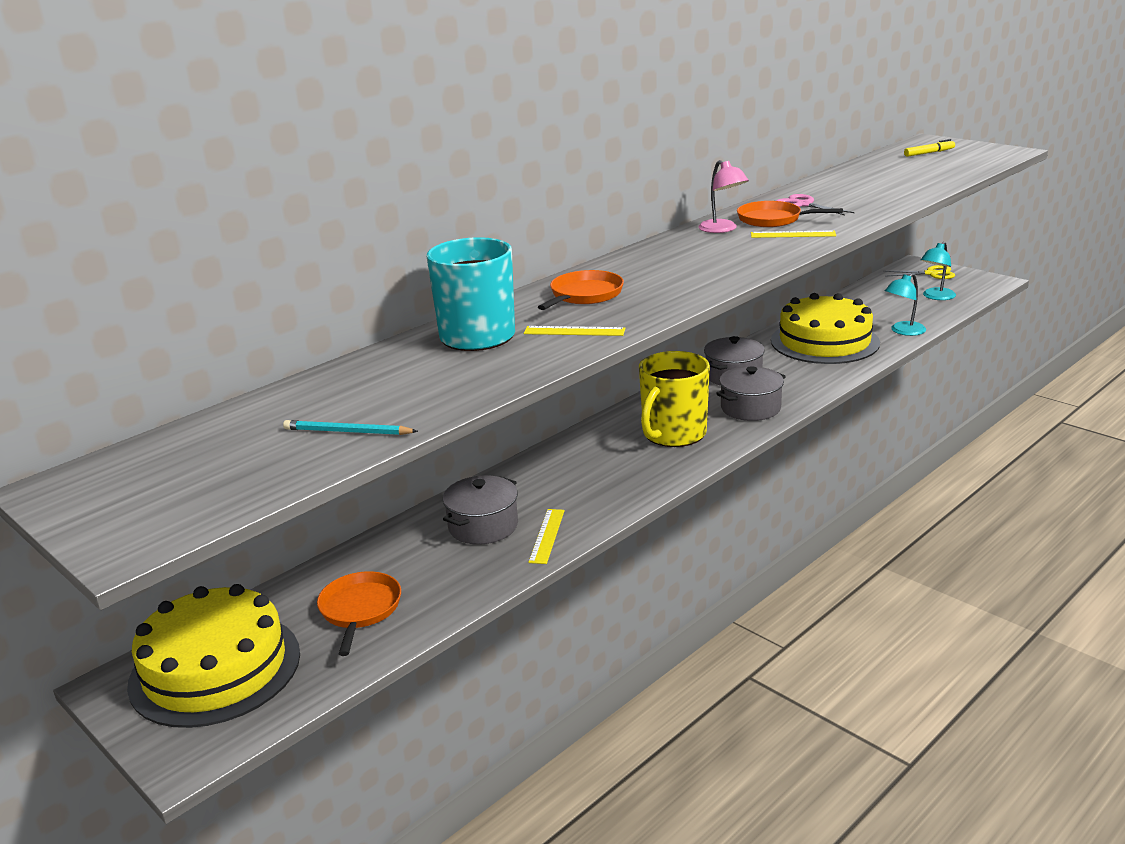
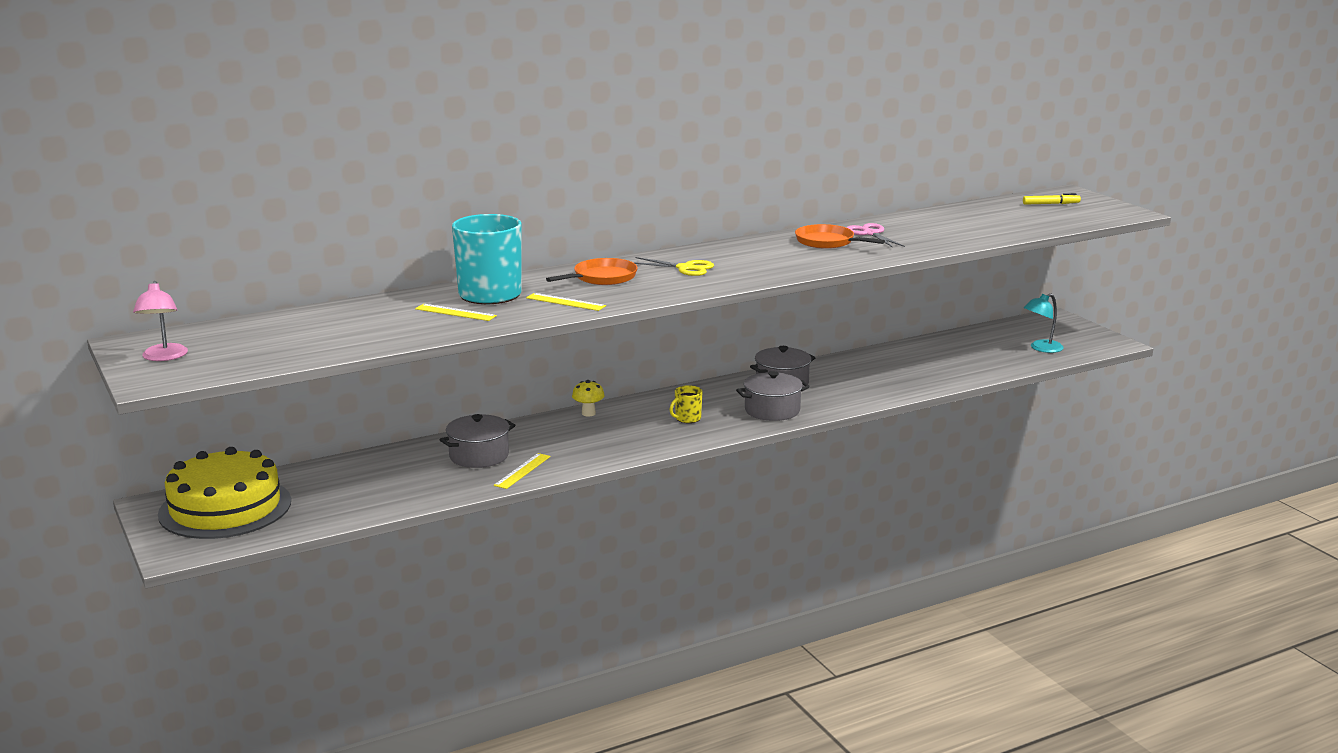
camera: 15 degrees right, 5 degrees down
(347, 432) = (340, 341): turquoise pencil -> none
(360, 609) = (348, 492): orange pan -> none
(564, 448) = (588, 413): none -> yellow mushroom
(673, 434) = (687, 418): yellow mug -> yellow mug, size x0.44
(722, 229) = (774, 244): pink lamp -> pink lamp (164, 357)
(793, 234) = (828, 256): yellow ruler -> yellow ruler (455, 312)
(824, 341) = (893, 369): yellow cake -> none
(903, 331) = (976, 372): turquoise lamp -> none
(931, 274) = (1060, 327): yellow scissors -> yellow scissors (685, 268)

